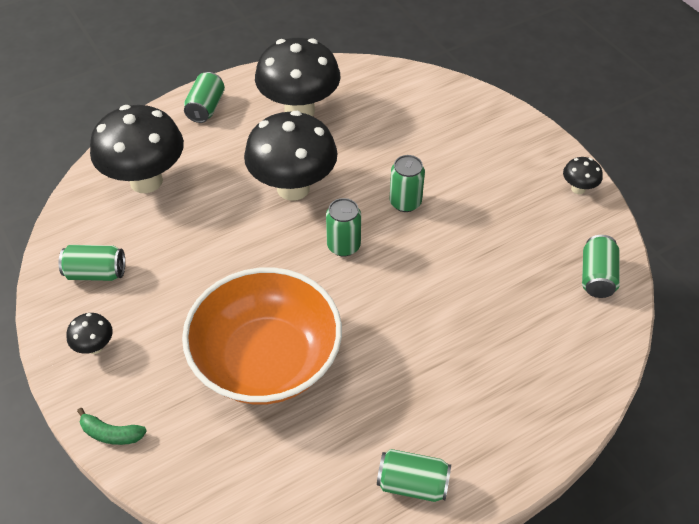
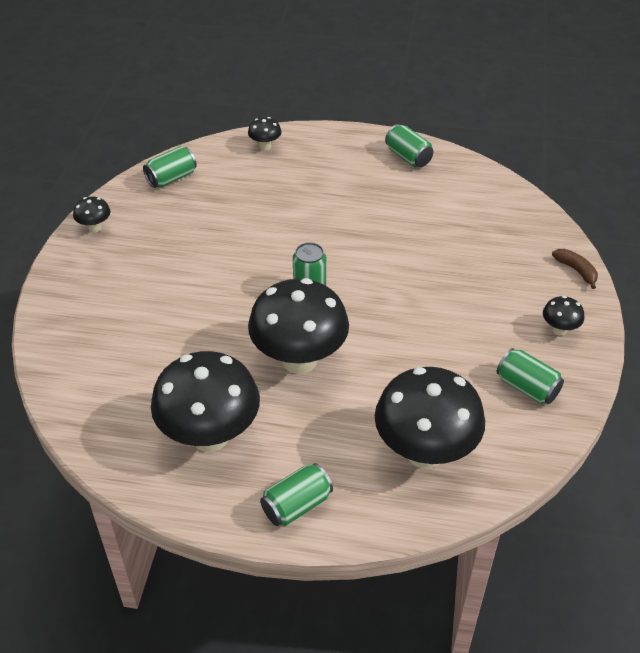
camera: 140 degrees left, 5 degrees down
(111, 433) = (576, 270): green banana -> brown banana
(266, 360) = (438, 254): orange bowl -> none
(405, 202) = (226, 293): green can -> none
(572, 382) = (265, 146): none -> black mushroom

